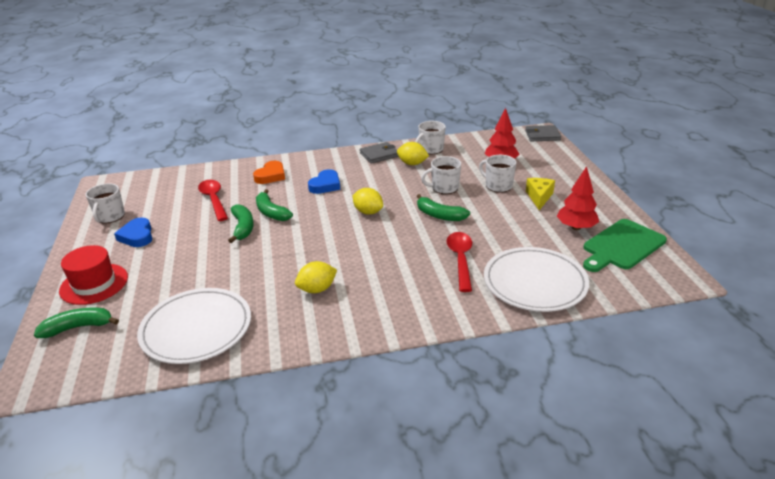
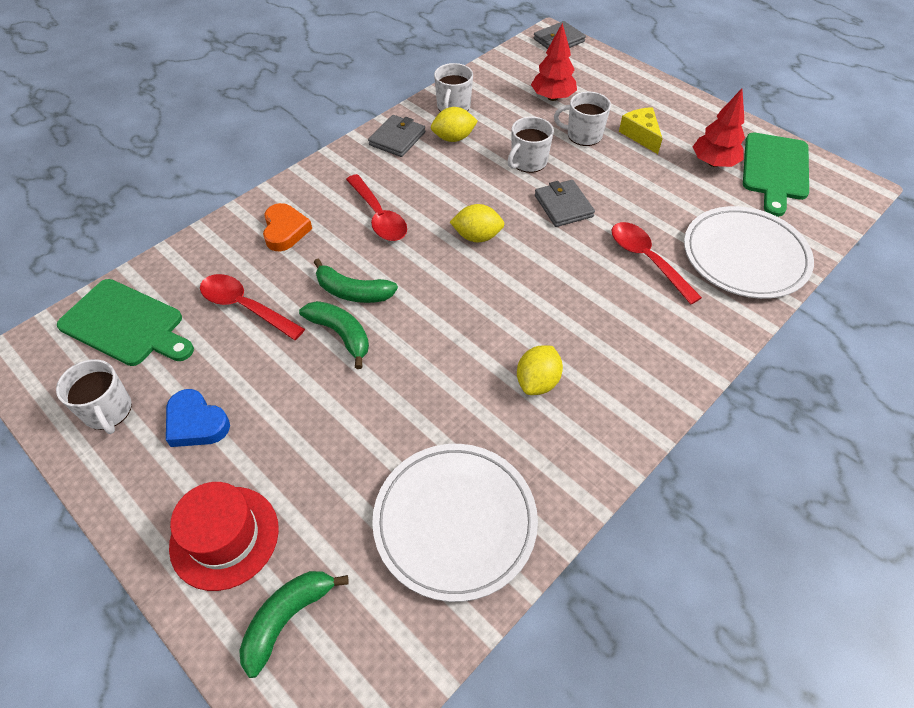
camera: 35 degrees left, 20 degrees up
(156, 187) = (125, 324): none -> green cutting board
(325, 185) = (379, 216): blue heart -> red spoon
(439, 215) = (563, 206): green banana -> grey wallet

